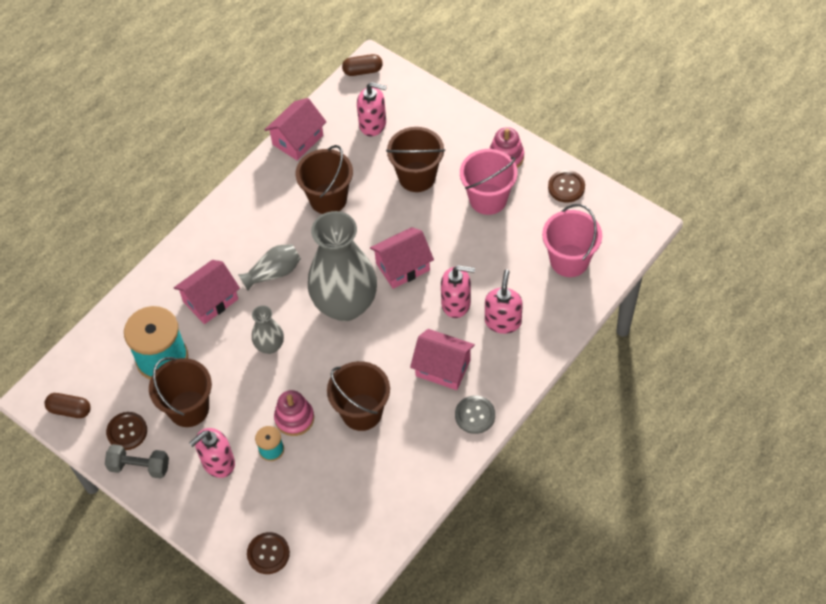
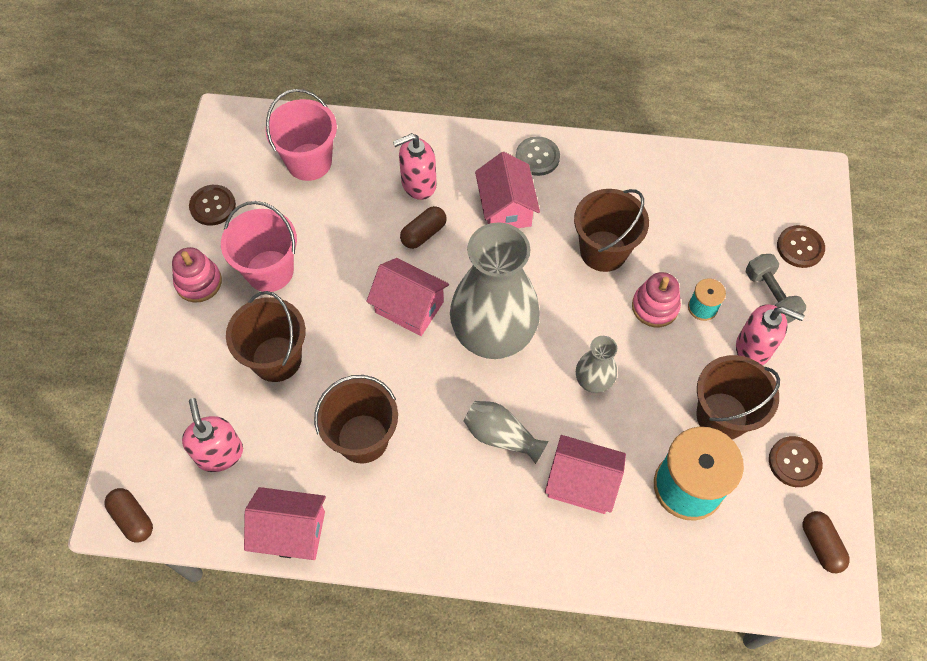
camera: 125 degrees left, 5 degrees up
(139, 467) = (818, 421): grey dumbbell -> grey dumbbell (770, 296)
(456, 303) = (423, 234): pink soap dispenser -> brown capsule

